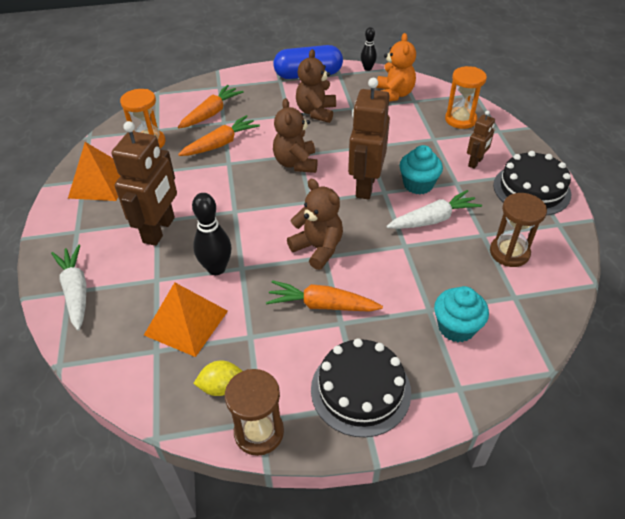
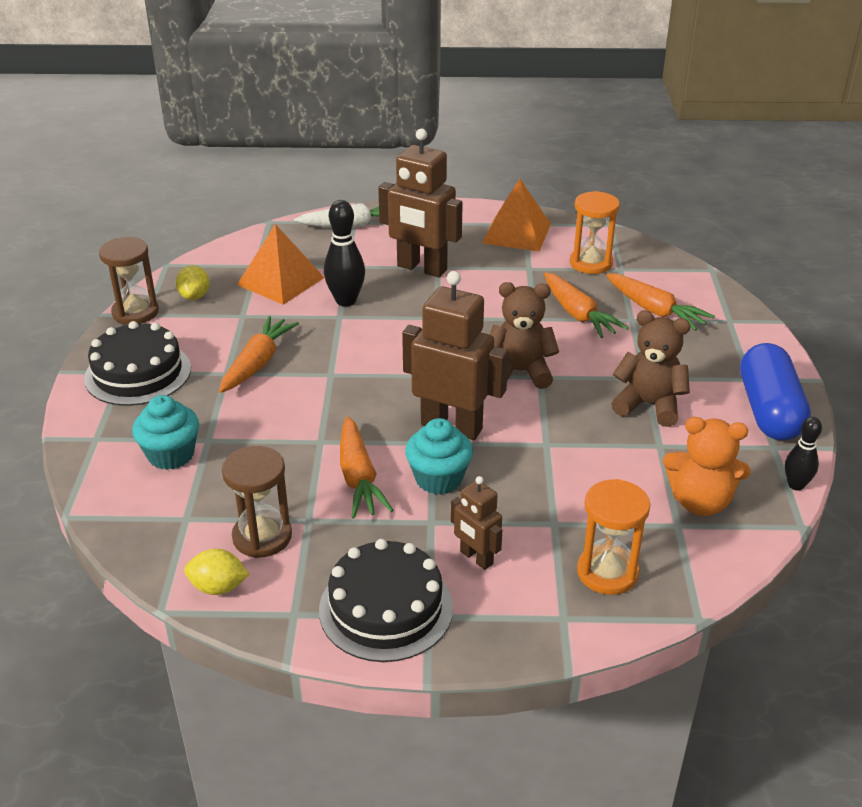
camera: 100 degrees right, 10 degrees down
(318, 248) = (346, 371): brown teddy bear -> none
(433, 219) = (358, 478): white carrot -> orange carrot
(561, 262) = (218, 587): none -> yellow lemon

